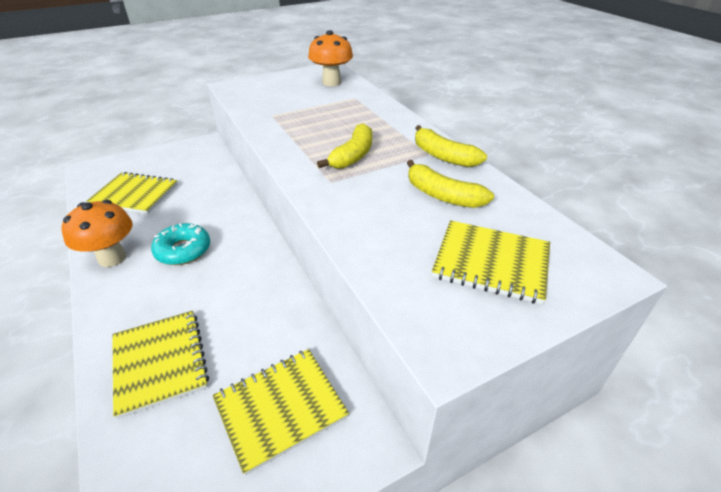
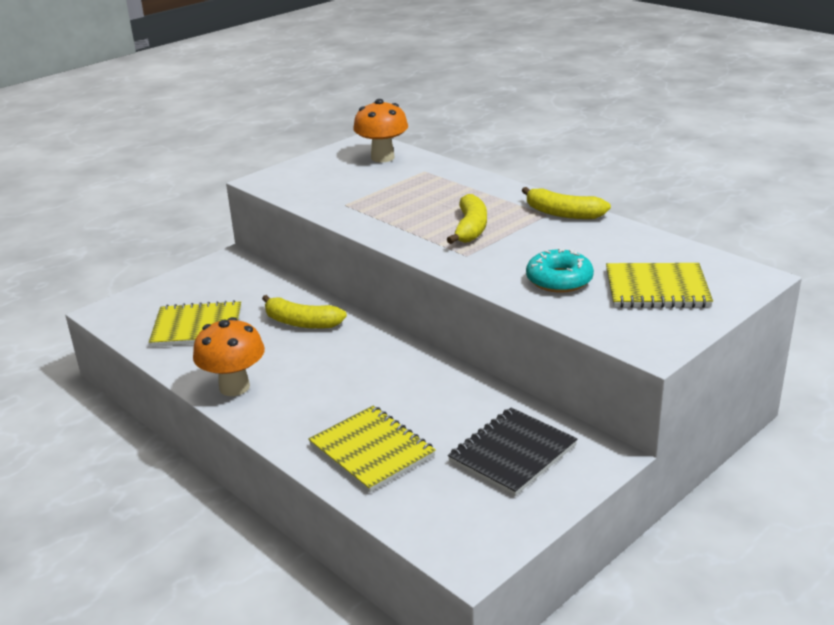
camera: 15 degrees left, 10 degrees down
(183, 250) = (309, 365): turquoise donut -> turquoise donut (559, 280)
(280, 408) = (512, 453): yellow notebook -> black notebook
(442, 195) = (584, 247): yellow banana -> yellow banana (301, 322)

